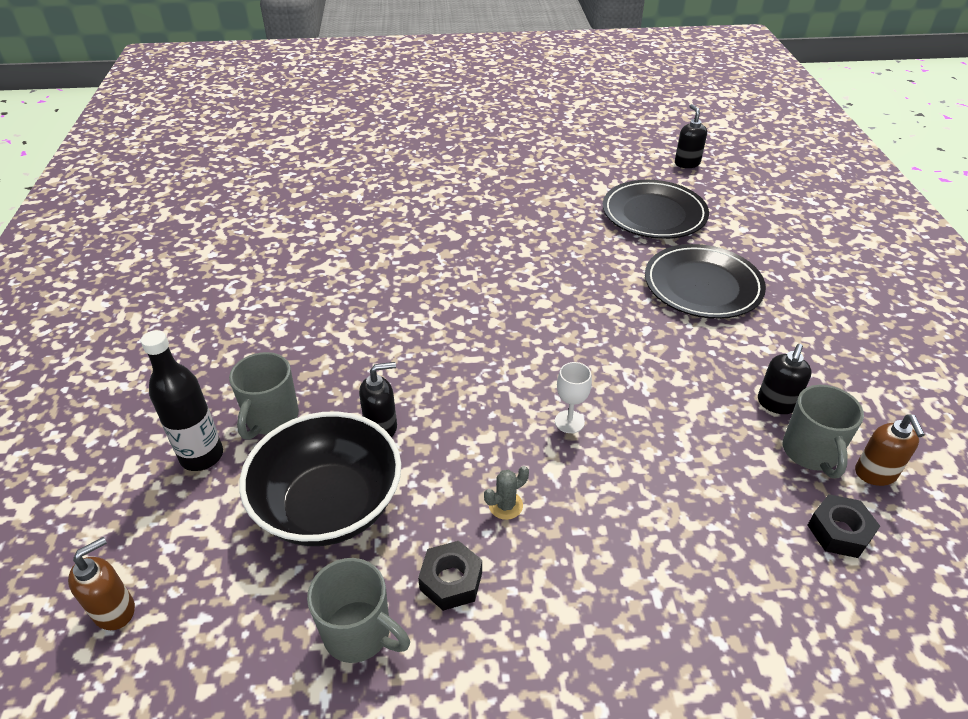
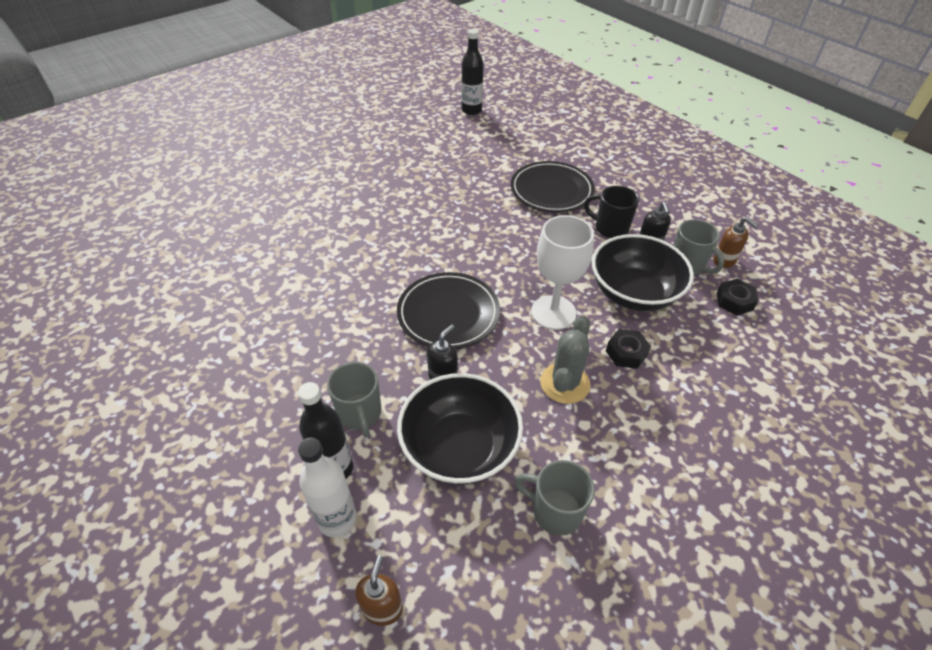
camera: 35 degrees left, 5 degrees up
(159, 503) = (337, 519): none -> white bottle
(359, 633) = (555, 511): grey mug -> grey mug turned 150 degrees counterclockwise
(451, 580) = (576, 446): black nut -> black nut (626, 353)
(505, 505) = (564, 383): grey cactus -> grey cactus, size x2.01
(569, 422) = (553, 312): white goblet -> white goblet, size x2.10
(654, 214) = (482, 154): black plate -> black plate (448, 313)
(687, 163) = (471, 110): black soap dispenser -> black bottle
(696, 449) = (633, 293): none -> black bowl
(739, 360) = (610, 228): none -> black mug

